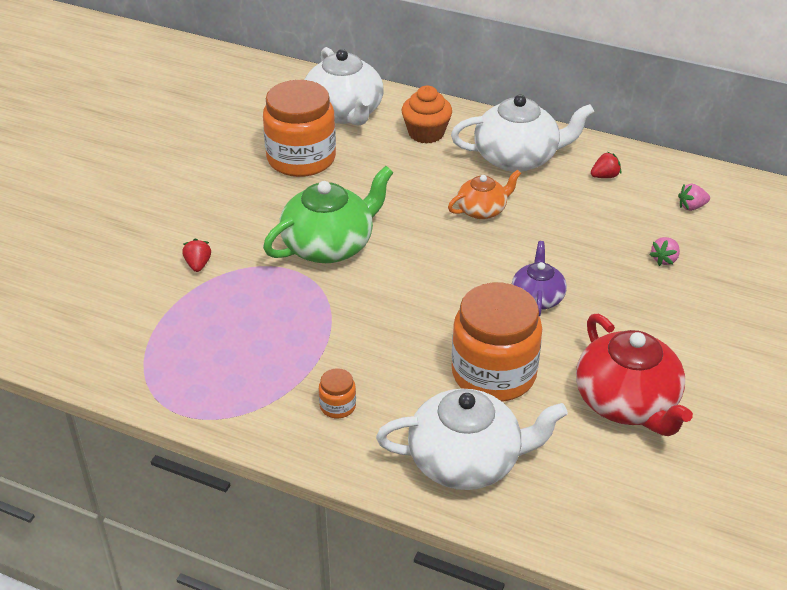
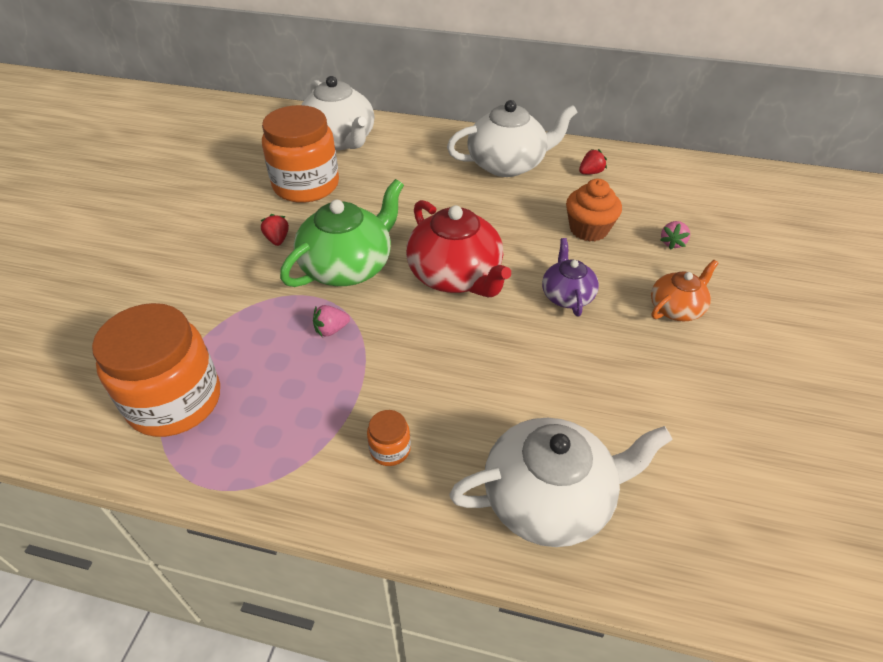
camera: 10 degrees left, 5 degrees up
(198, 265) = (214, 303): red strawberry -> red strawberry (277, 239)
(426, 133) = (419, 151): orange cupcake -> orange cupcake (588, 229)
(482, 210) = (489, 215): orange teapot -> orange teapot (676, 308)
(493, 373) = (548, 385): orange jar -> orange jar (175, 401)
(627, 402) = (695, 399): red teapot -> red teapot (456, 276)
(691, 207) = (677, 191): pink strawberry -> pink strawberry (331, 330)

